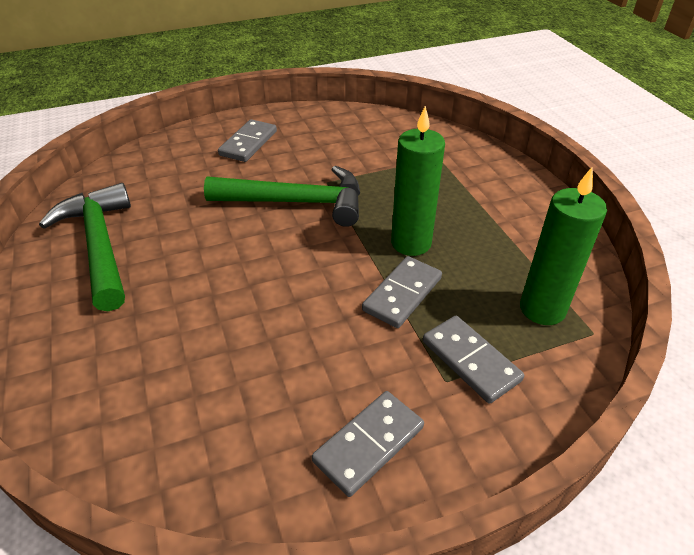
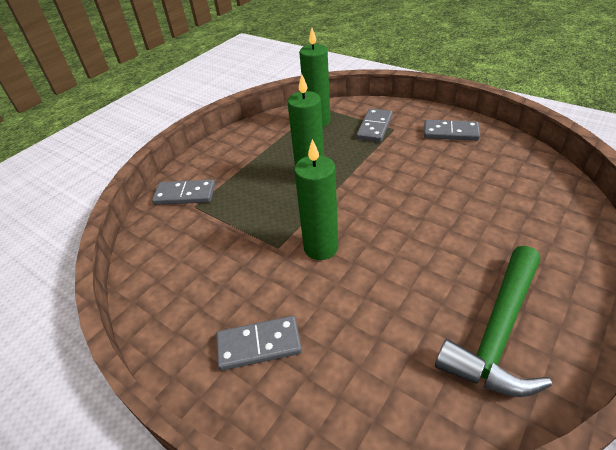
camera: 120 degrees left, 0 degrees up
(296, 202) = (321, 247): green hammer -> green candle
(402, 294) = (357, 161): grey domino -> grey domino (185, 195)

